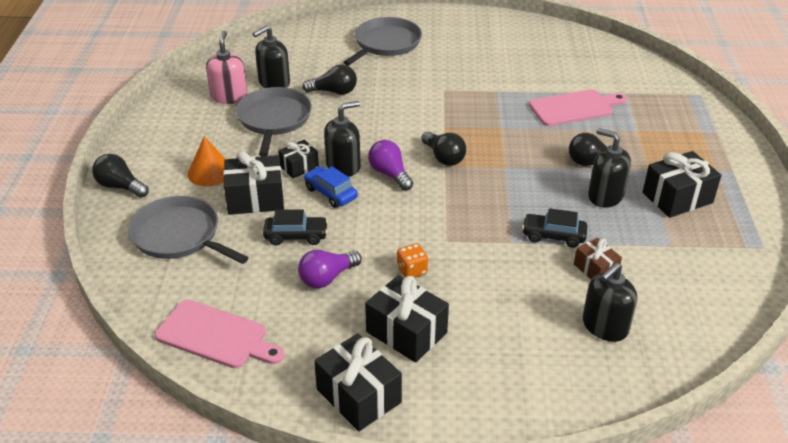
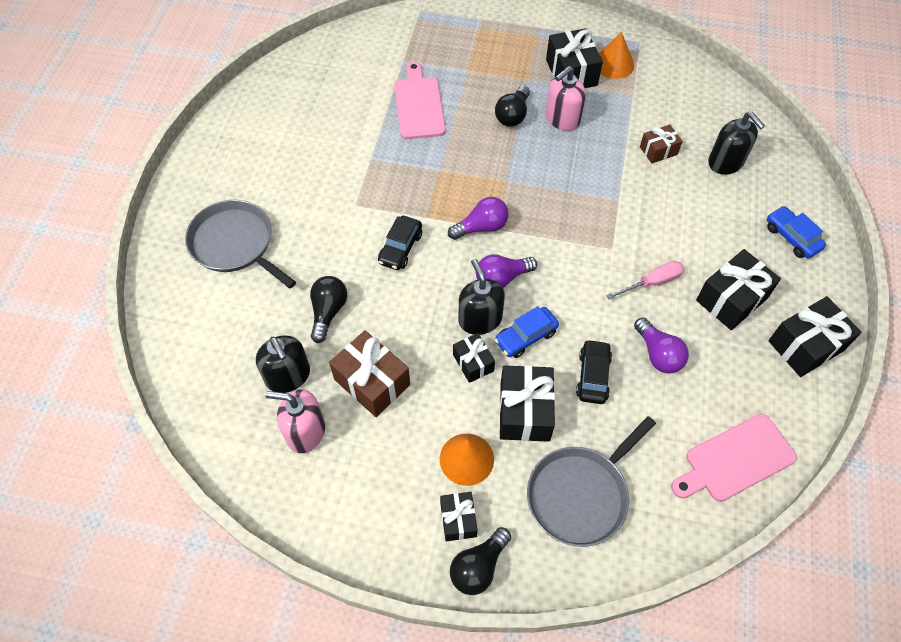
camera: 80 degrees left, 20 degrees up
(158, 173) = (458, 520): none -> black gift
(216, 336) = (735, 459): pink cutting board -> pink cutting board turned 150 degrees counterclockwise
(274, 119) = (372, 382): grey pan -> brown gift
(412, 270) = (652, 282): orange dice -> pink screwdriver
(443, 157) = (481, 227): black light bulb -> purple light bulb
(511, 387) = (791, 237): none -> blue car
(553, 236) = (613, 168): black car -> black car (400, 248)
(605, 196) = (562, 119): black soap dispenser -> pink soap dispenser
(712, 228) = (613, 64): none -> orange cone

